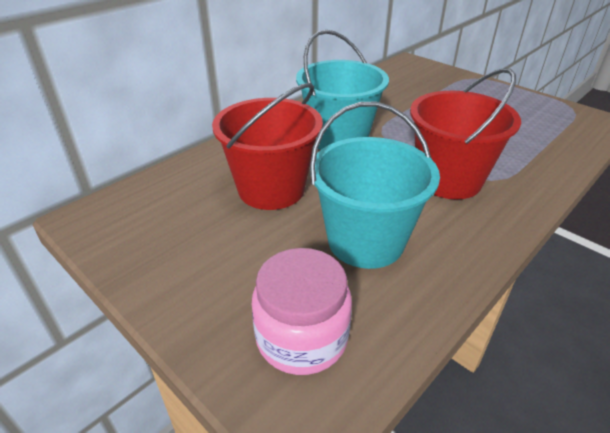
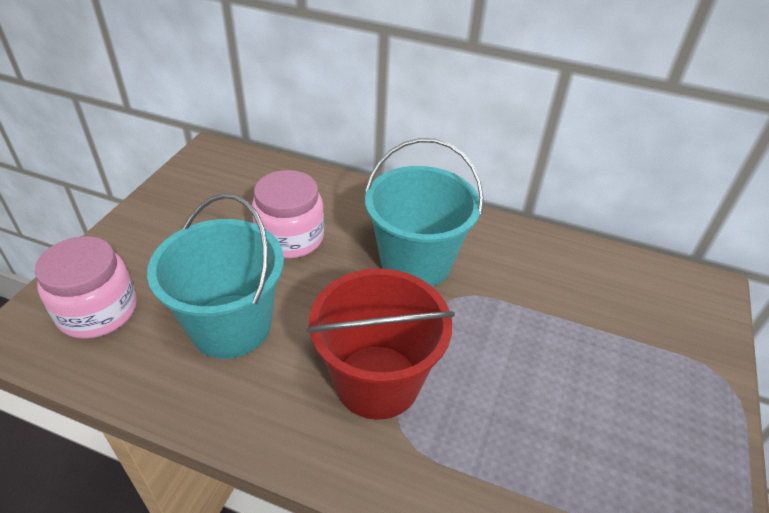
camera: 65 degrees right, 5 degrees up
(271, 189) = (290, 238): red bucket -> pink jar

